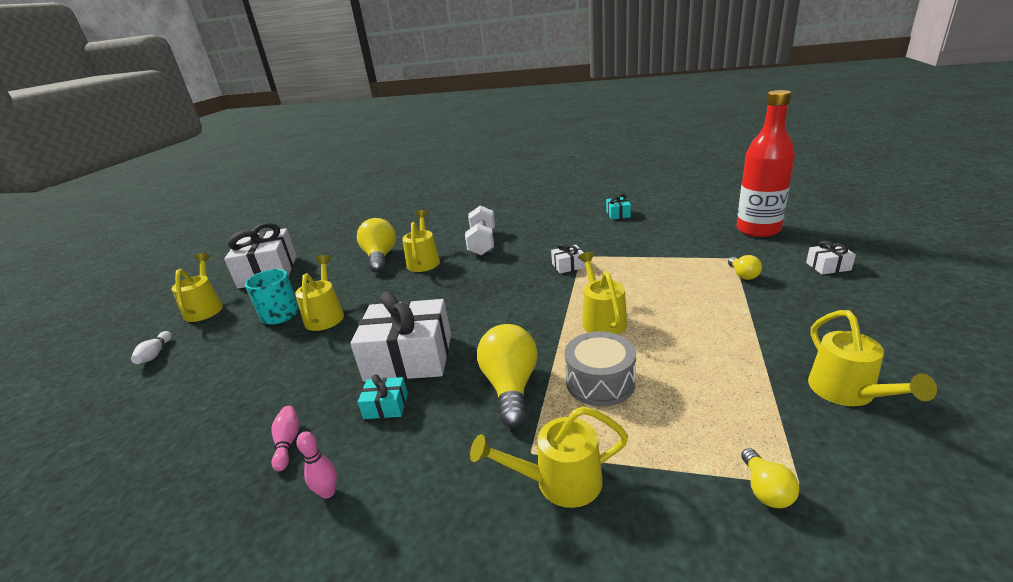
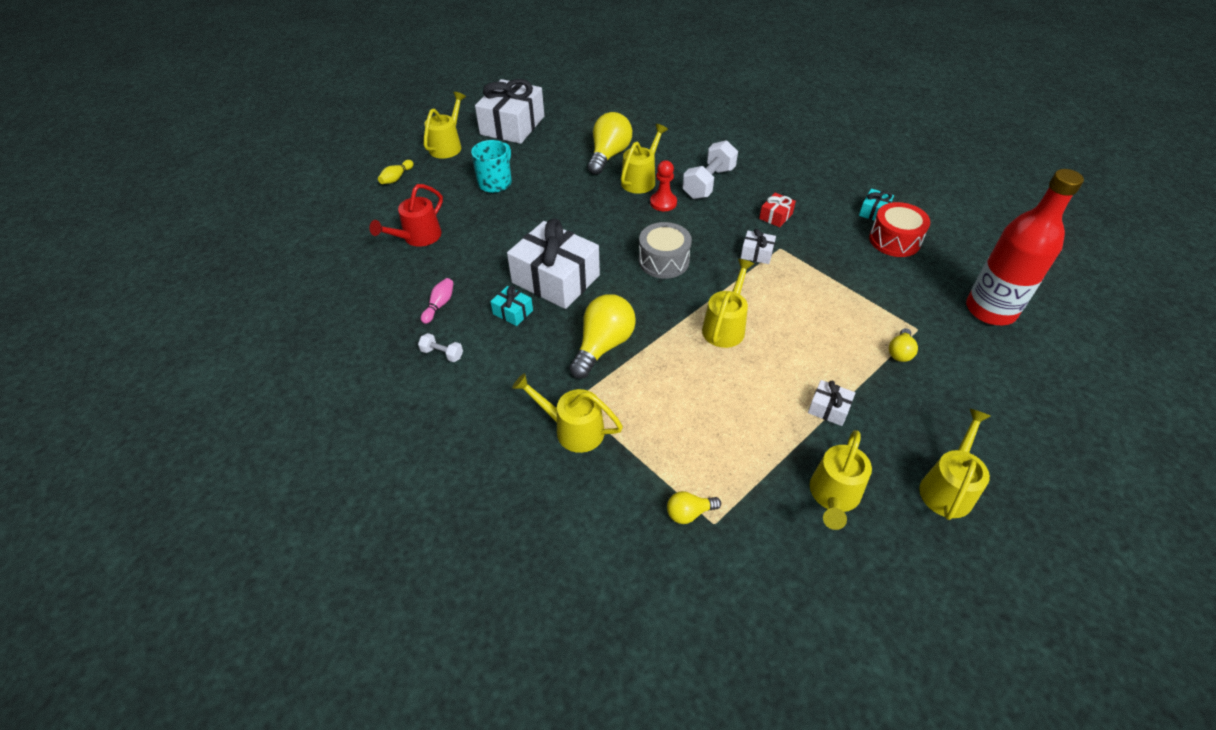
camera: 30 degrees right, 20 degrees up
(155, 354) = (396, 178): white bowling pin -> yellow bowling pin
(215, 393) = (417, 238): none -> red watering can
(326, 315) = (526, 202): yellow watering can -> yellow watering can (948, 487)
(328, 492) = (442, 354): pink bowling pin -> white dumbbell
(458, 267) = (663, 203): none -> red pawn
(555, 241) = (776, 216): none -> red gift
(600, 382) = (667, 379): grey drum -> grey drum (663, 261)
(651, 222) = (894, 240): none -> red drum
(765, 490) = (689, 513): yellow light bulb -> yellow light bulb turned 45 degrees clockwise
(828, 266) = (995, 389): white gift -> white gift (828, 409)

